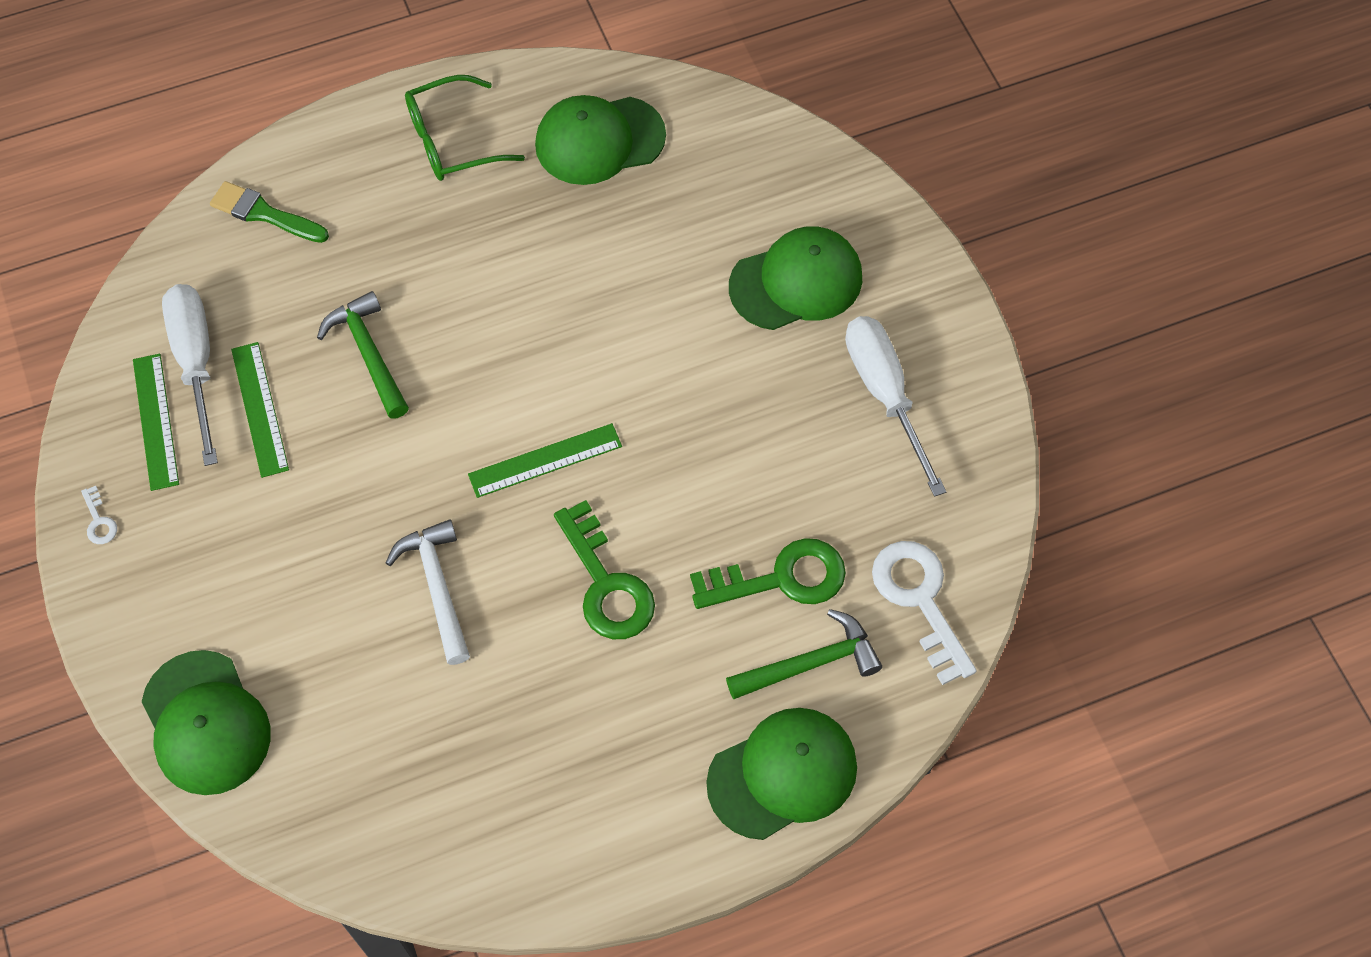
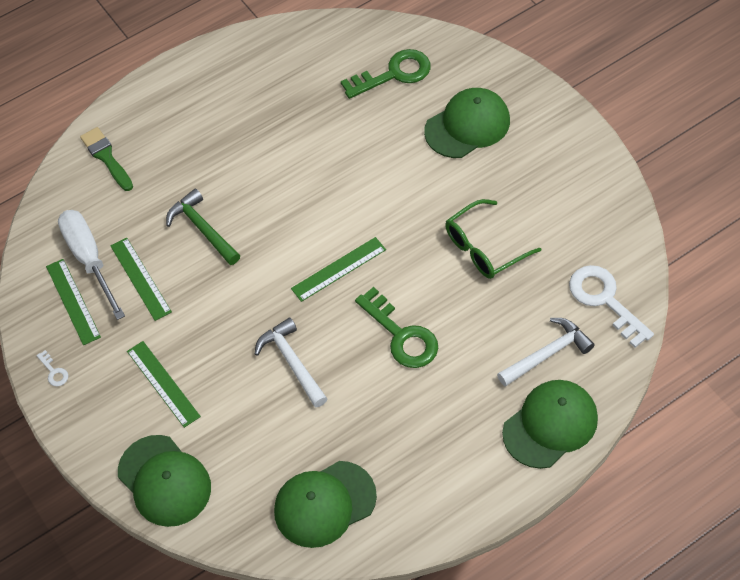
camera: 10 degrees left, 5 degrees down
(246, 575) = (163, 383): none -> green ruler
(264, 214) = (106, 157): green brush -> green brush turned 45 degrees clockwise
(451, 141) = (217, 86): green glasses -> green glasses (484, 248)
(599, 140) = (314, 66): green cap -> green cap (324, 504)
(781, 578) = (513, 307): green key -> green key (393, 74)
(810, 663) = (547, 354): green hammer -> white hammer
(885, 394) = (545, 181): white screwdriver -> none

